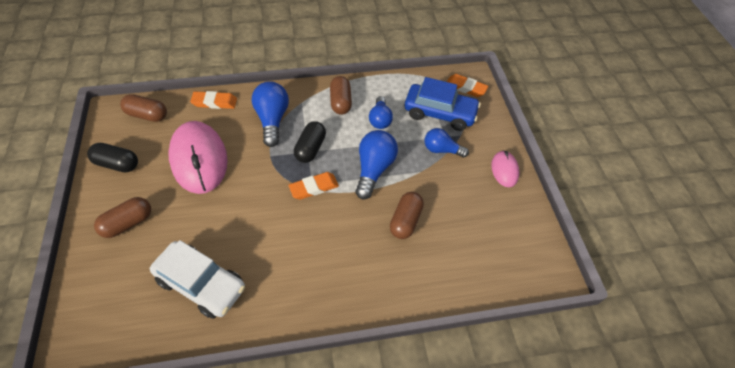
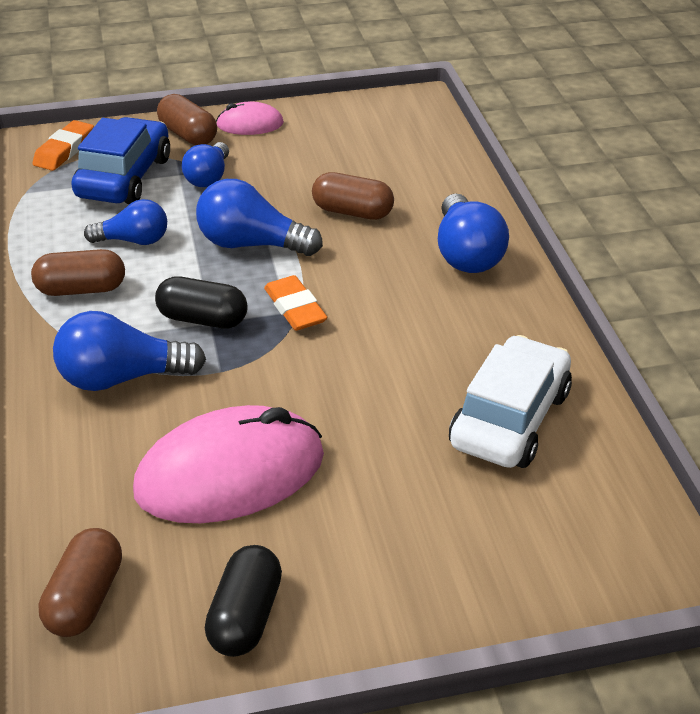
camera: 90 degrees left, 15 degrees down
(128, 223) = (403, 553): brown capsule -> brown capsule (188, 135)
(214, 102) = (56, 478): orange eraser -> none
(357, 282) = (466, 254): none -> blue light bulb

